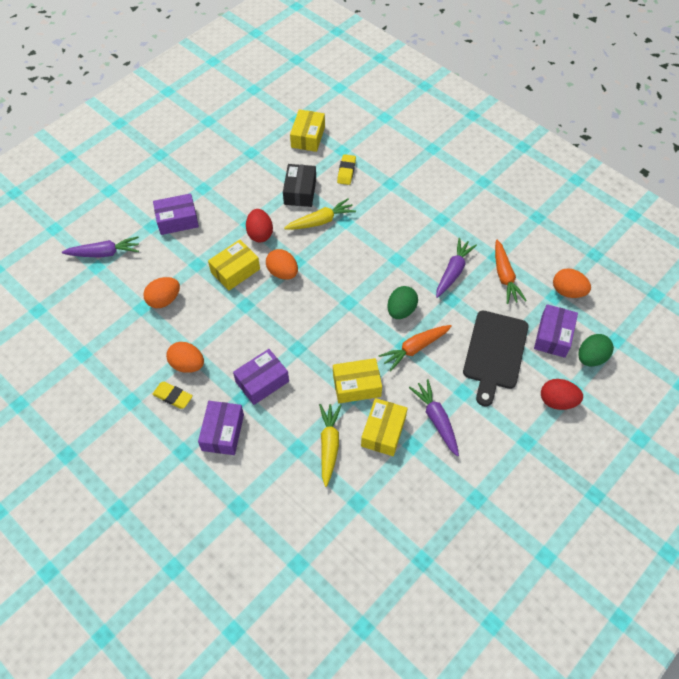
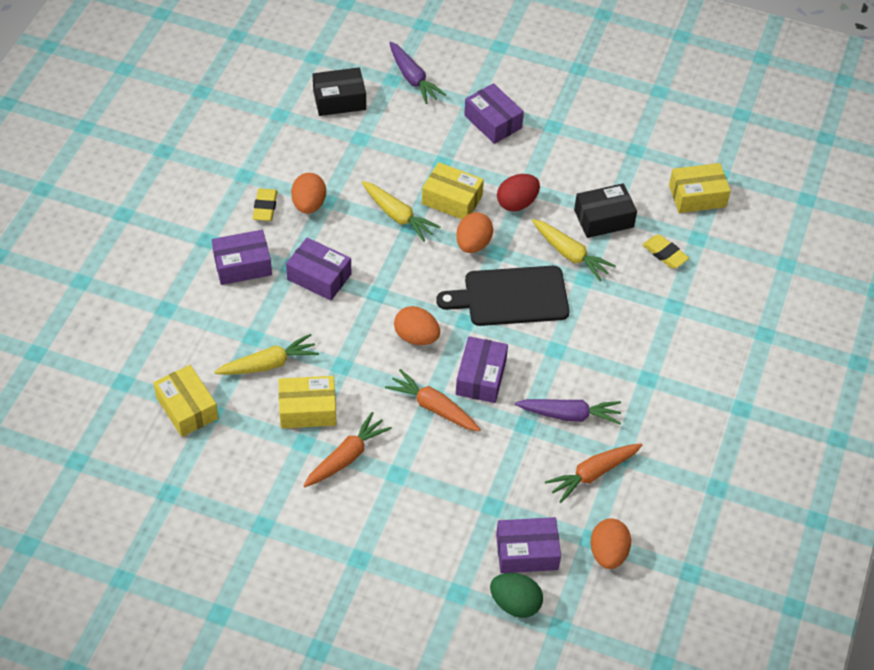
camera: 65 degrees right, 5 degrees down
(94, 308) = (339, 100): none -> black box
(164, 300) = (379, 153): orange egg -> orange egg (416, 337)
(231, 309) = (398, 216): none -> yellow carrot
(346, 171) = (665, 254): yellow eraser -> yellow eraser turned 60 degrees clockwise
(356, 386) = (355, 365): yellow box -> yellow box (187, 408)
(401, 310) = (481, 377): green egg -> purple box
(436, 419) = (346, 457): purple carrot -> orange carrot
(495, 353) = (469, 493): black cutting board -> black cutting board (511, 297)
(557, 401) = (431, 579): red egg -> none

